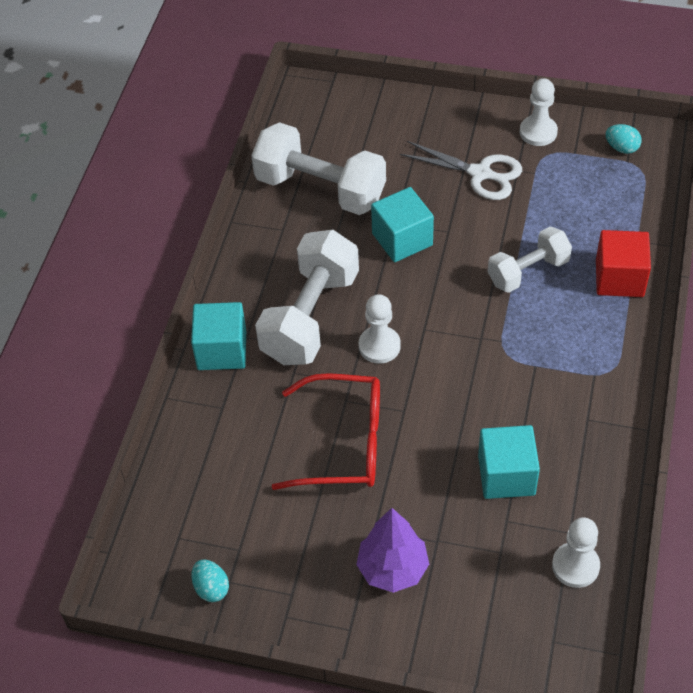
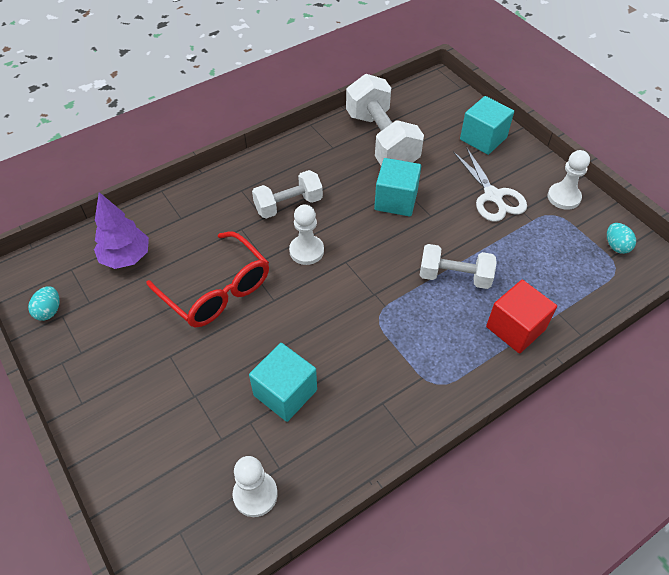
camera: 40 degrees right, 0 degrees up
(222, 350) = (219, 187): turquoise cube -> turquoise cube (483, 138)
(310, 317) = (288, 205): white dumbbell -> white dumbbell, size x0.61
(392, 569) = (149, 389): purple tree -> purple tree (126, 257)

